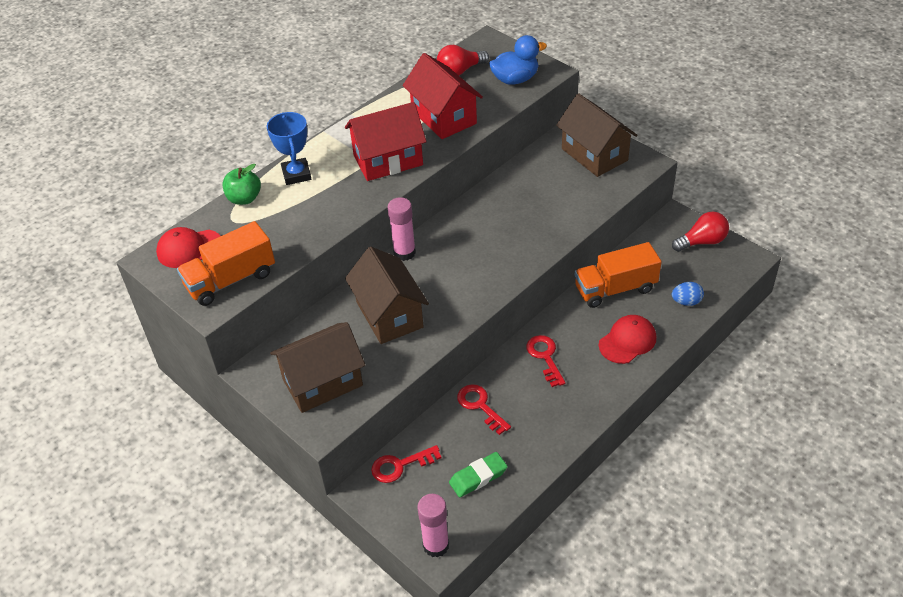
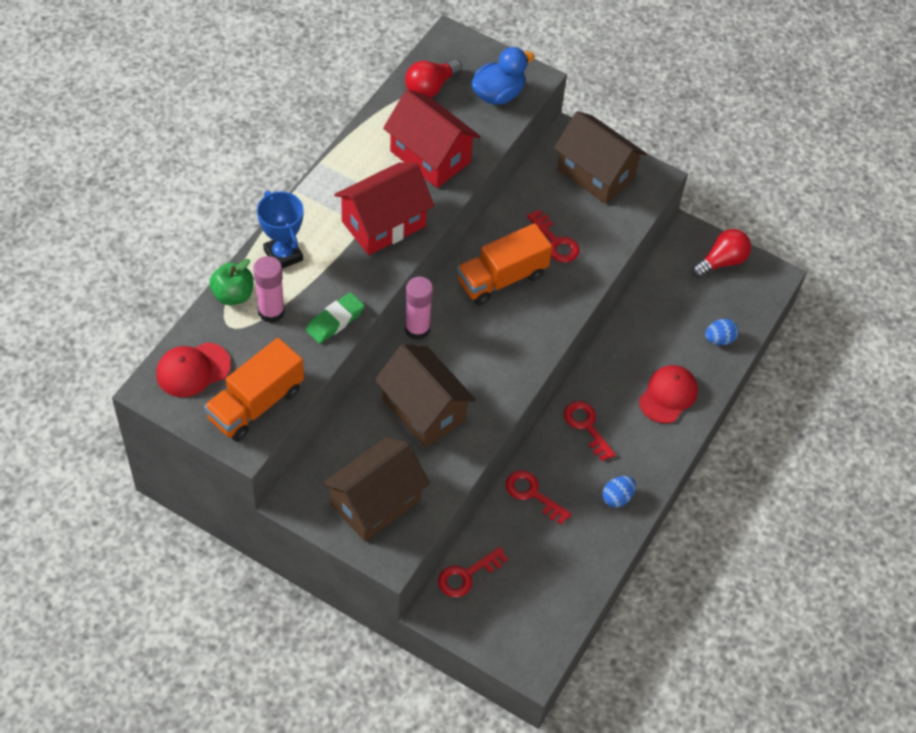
camera: 20 degrees left, 10 degrees up
(436, 545) = (528, 656): pink glue stick -> pink glue stick (271, 312)
(478, 477) = (551, 575): green eraser -> green eraser (335, 321)
(545, 200) = (556, 242): none -> red key
(558, 419) = (617, 497): none -> blue egg
(615, 289) = (642, 333): orange truck -> orange truck (502, 278)

